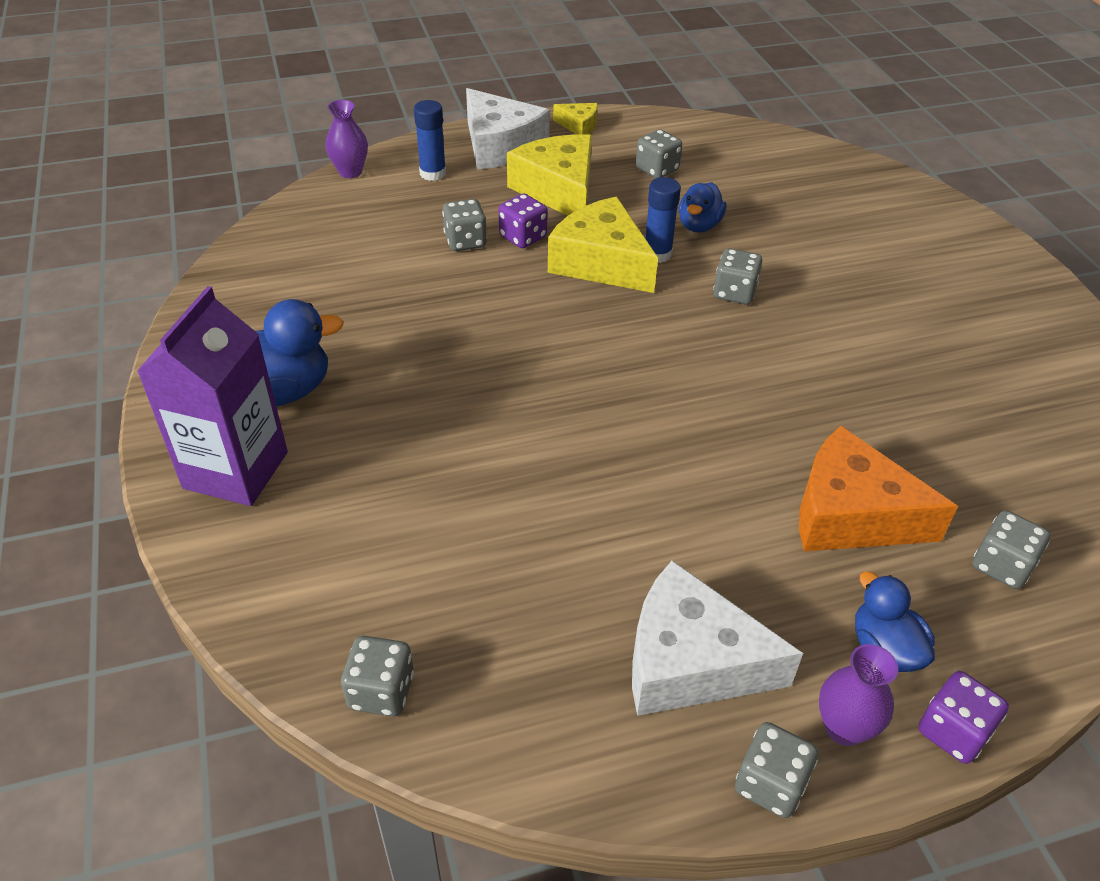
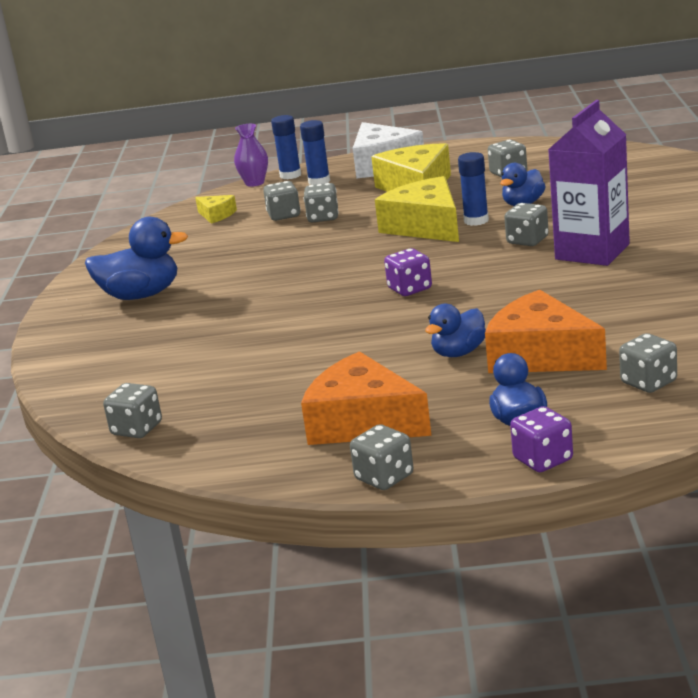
camera: 20 degrees right, 20 degrees down
(236, 470) = (92, 331): purple carton -> purple carton (592, 252)
(391, 160) = (290, 175): none -> blue glue stick
(413, 235) = (284, 215): none -> grey dice
(523, 237) = (370, 214): purple dice -> purple dice (410, 289)
(579, 126) = (457, 150): yellow cheese -> yellow cheese (216, 215)
(690, 662) = (363, 422): white cheese -> orange cheese
(749, 510) = (458, 352): none -> blue duck
(844, 728) = (458, 455): purple vase -> none

